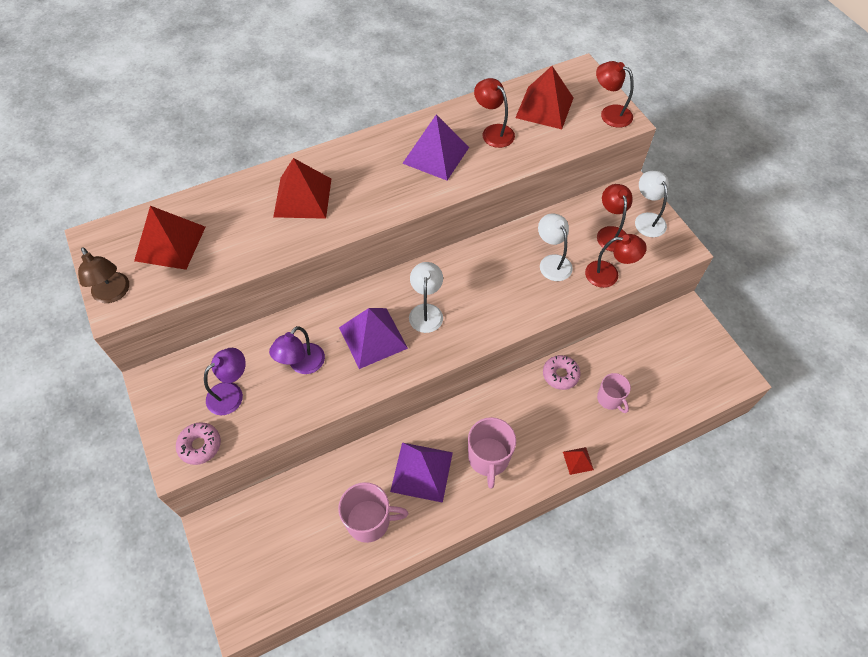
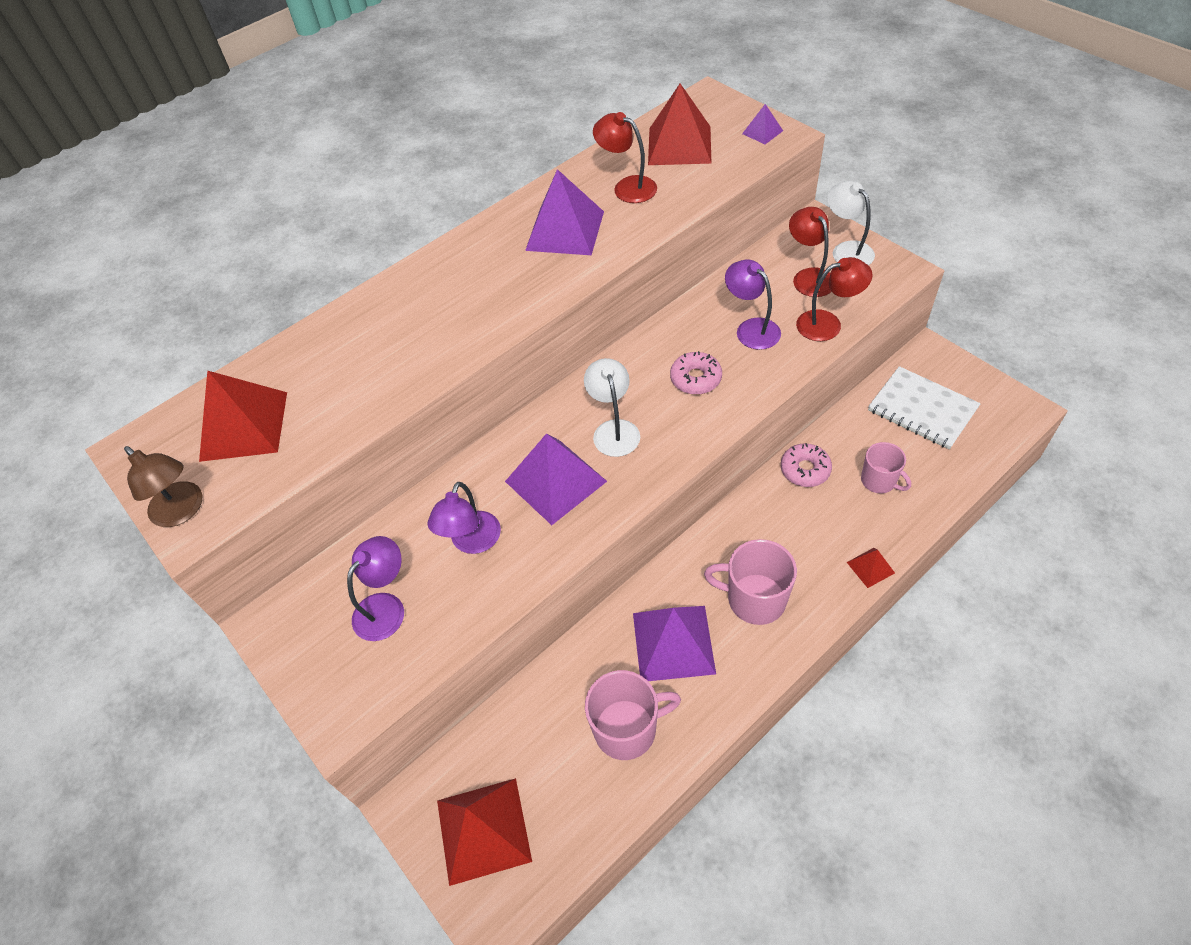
camera: 10 degrees left, 5 degrees down
(200, 445) = (364, 689): pink donut -> pink donut (695, 379)
(302, 197) = (408, 323): red pyramid -> red pyramid (483, 830)
(488, 458) = (755, 599): pink mug -> pink mug turned 120 degrees clockwise
(552, 262) = (751, 328): white lamp -> purple lamp
(610, 113) = (762, 132): red lamp -> purple pyramid
(664, 354) = (922, 409): none -> white notebook

